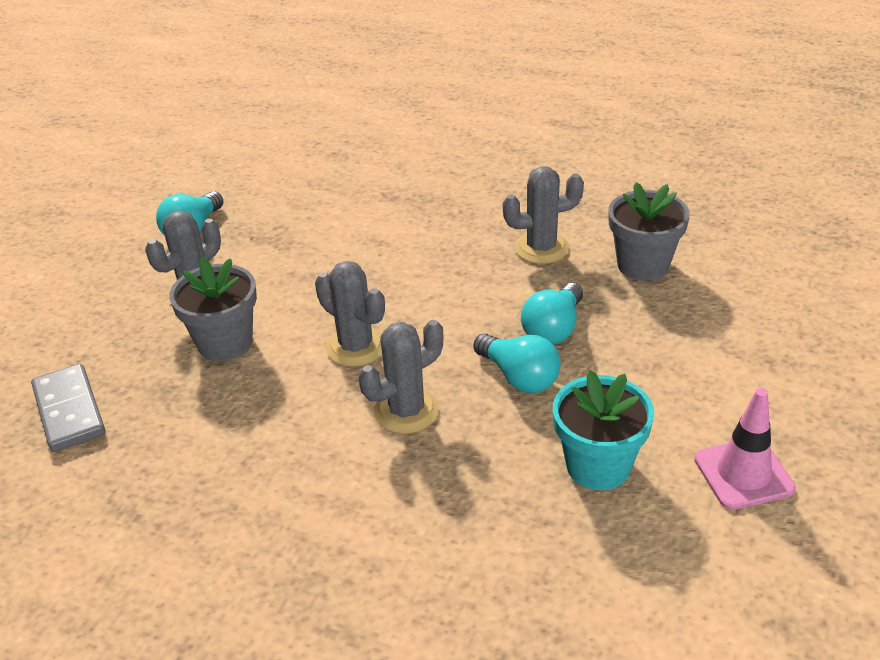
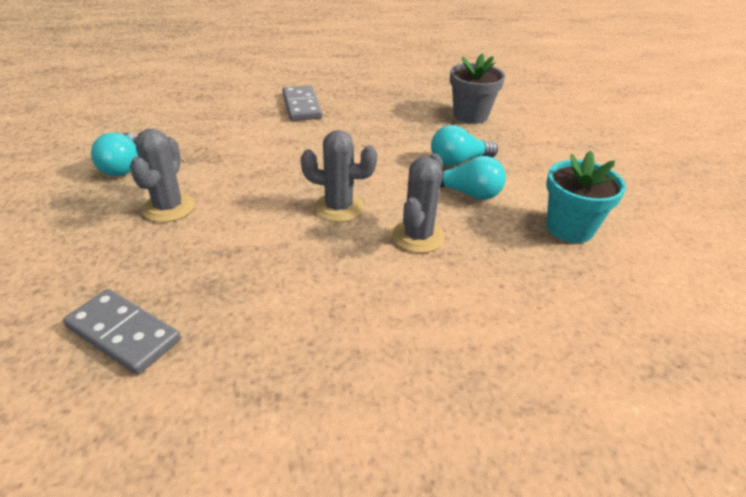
camera: 35 degrees left, 0 degrees up
(225, 343) = (229, 235): grey flower pot -> none
(436, 196) = (301, 106): none -> grey domino
(541, 248) = (402, 120): grey cactus -> none
(553, 329) = (458, 161): turquoise light bulb -> turquoise light bulb turned 75 degrees clockwise
(743, 474) = (645, 205): pink traffic cone -> none

